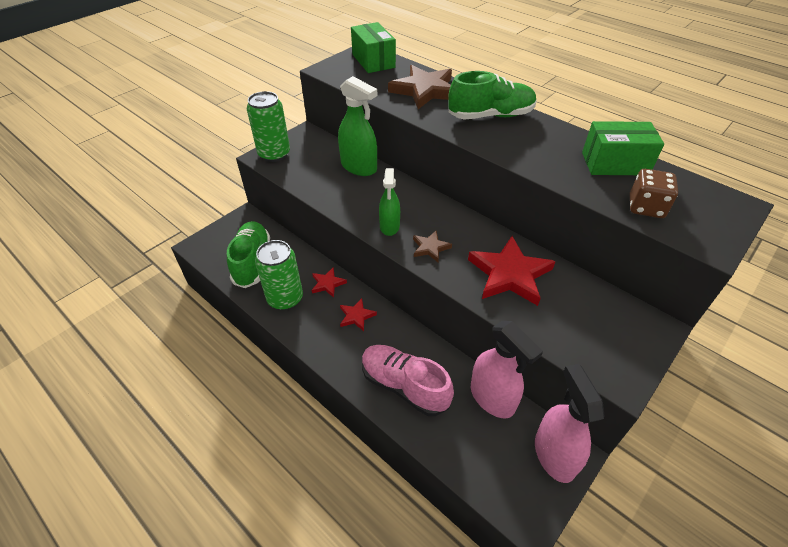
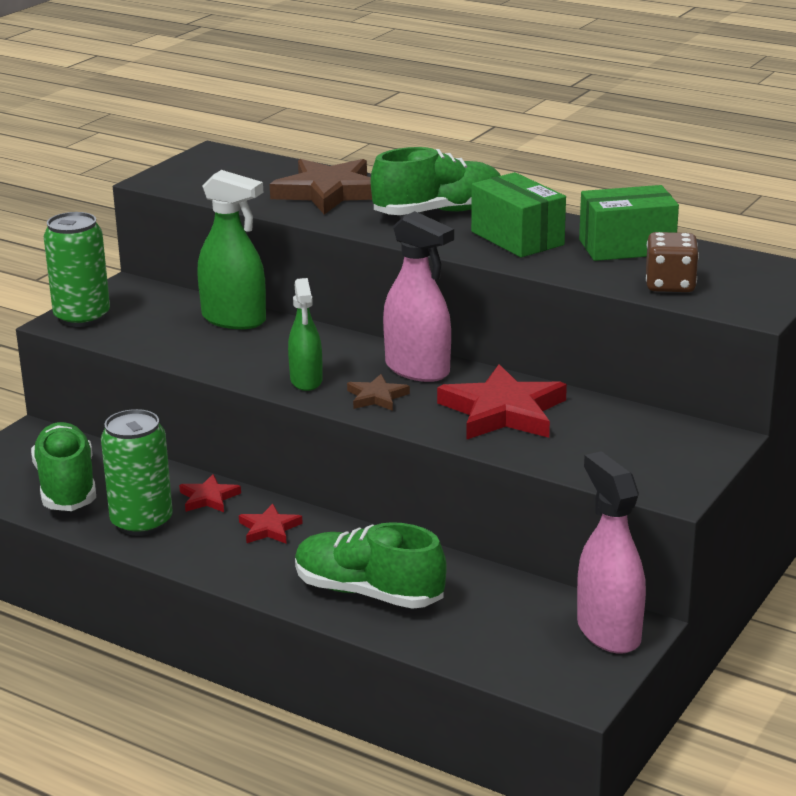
camera: 10 degrees left, 20 degrees down
(373, 61) = (233, 164): green box -> green box (517, 238)
(404, 386) = (368, 593): pink shoe -> green shoe
(492, 398) = (507, 589): pink spray bottle -> pink spray bottle (417, 369)

